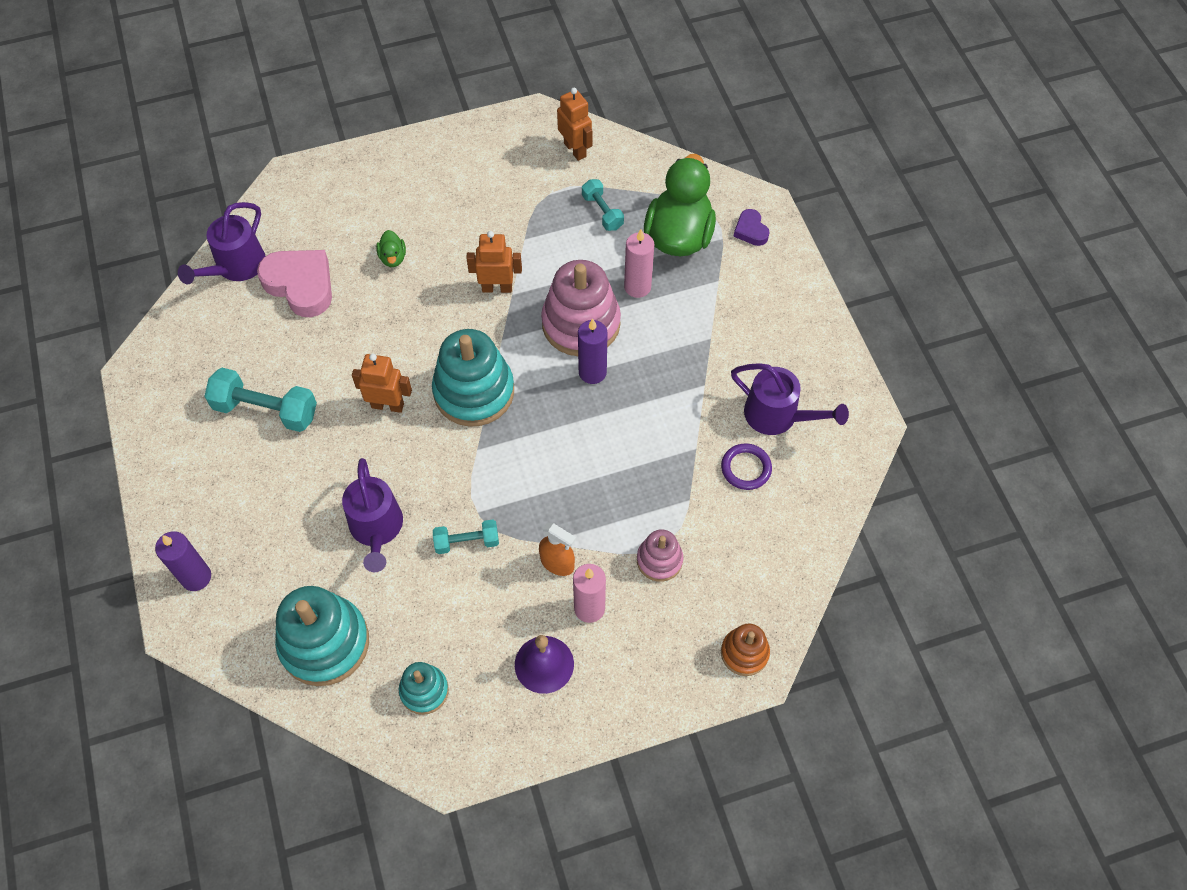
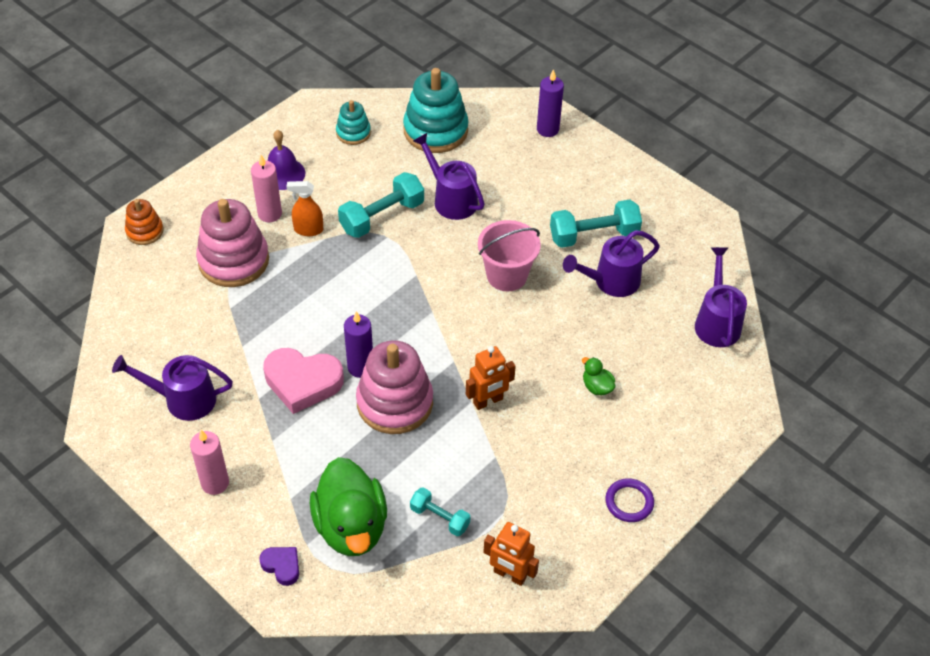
camera: 150 degrees right, 10 degrees down
(294, 351) = (610, 281): none -> purple watering can
(300, 285) = (652, 331): pink heart -> pink heart (302, 382)
(388, 405) = (507, 275): orange robot -> pink bucket
(467, 542) = (382, 217): turquoise dumbbell -> turquoise dumbbell, size x1.69
(474, 392) = (447, 312): turquoise stacking toy -> none
(637, 287) = (363, 458): pink candle -> pink candle (215, 483)
(659, 560) = (233, 260): pink stacking toy -> pink stacking toy, size x1.87
(746, 468) = (194, 348): purple ring -> purple ring (629, 502)

